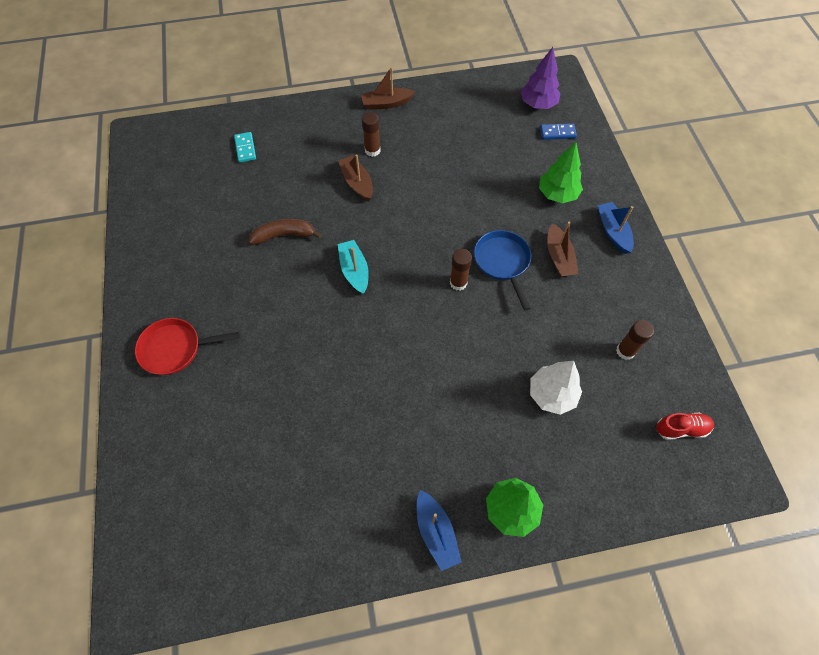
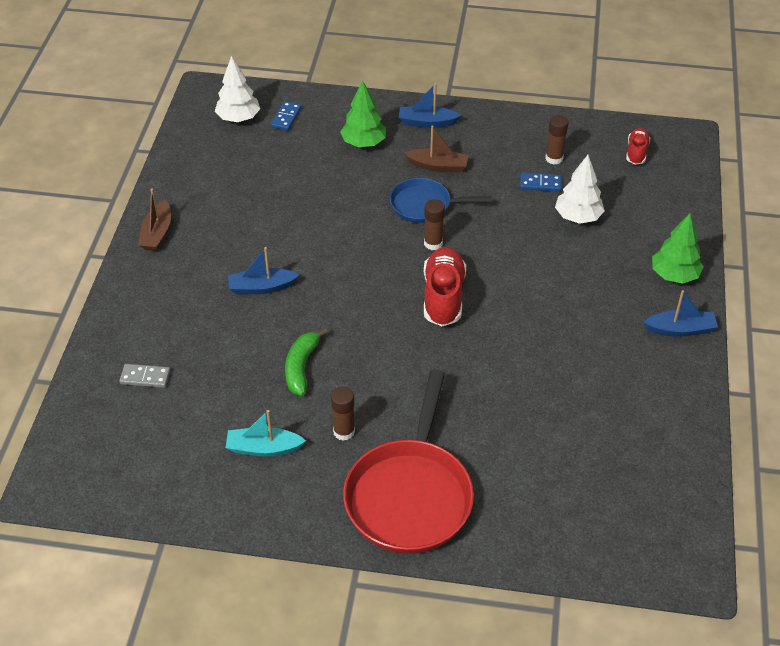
camera: 70 degrees left, 15 degrees down
(175, 349) = (410, 495): red pan -> red pan, size x1.73
(245, 148) = (145, 377): turquoise domino -> grey domino
(284, 235) = (301, 367): brown banana -> green banana
(354, 271) = (380, 318): turquoise boat -> turquoise boat (263, 448)
(357, 183) = (262, 287): brown boat -> blue boat
(372, 150) = (221, 263): brown glue stick -> brown glue stick (344, 431)
(397, 309) = (443, 297): none -> red shoe
(538, 104) = (238, 118): purple tree -> white tree
(581, 348) = (540, 184): none -> blue domino

